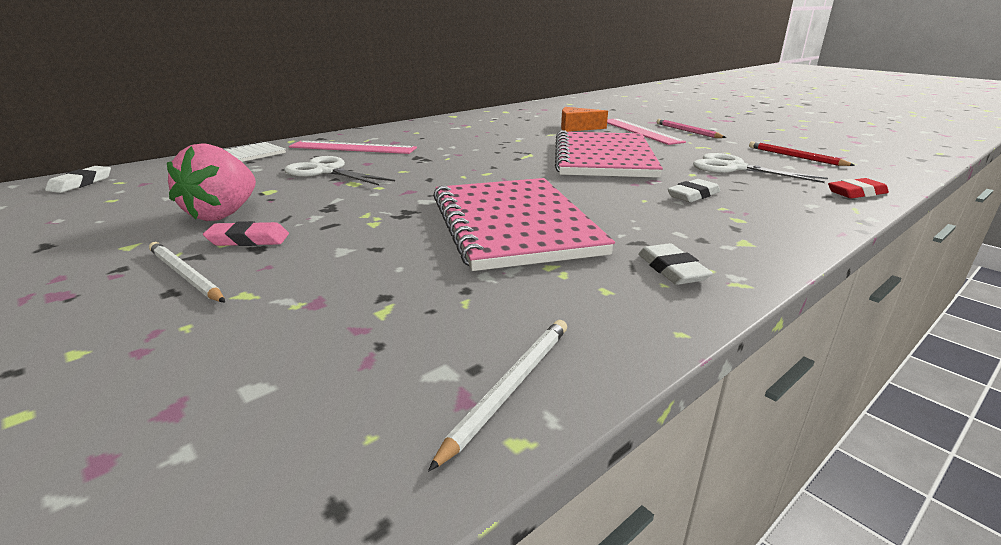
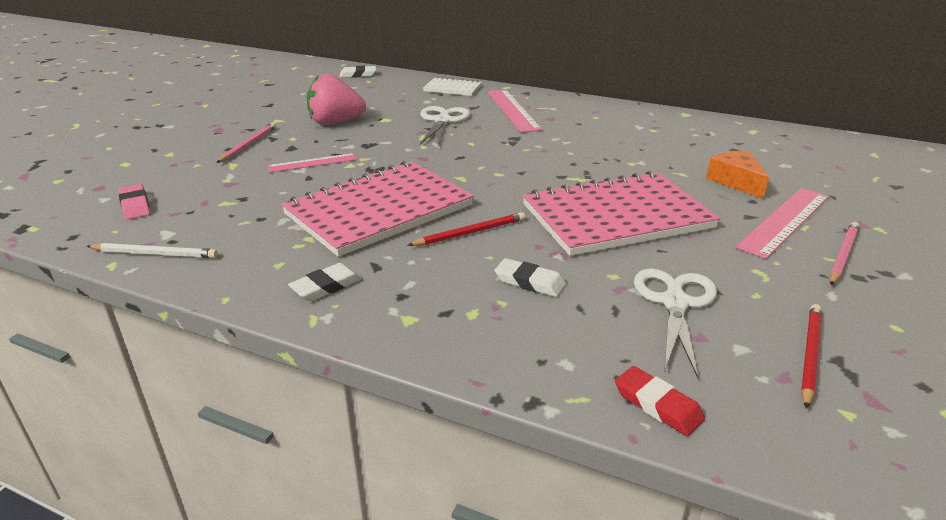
camera: 65 degrees right, 5 degrees up
(185, 275) = (248, 145): white pencil -> pink pencil
(248, 240) = (301, 142): pink eraser -> pink eraser (135, 205)
(333, 241) = (312, 163): none -> pink ruler
(595, 199) = (470, 233): none -> red pencil

